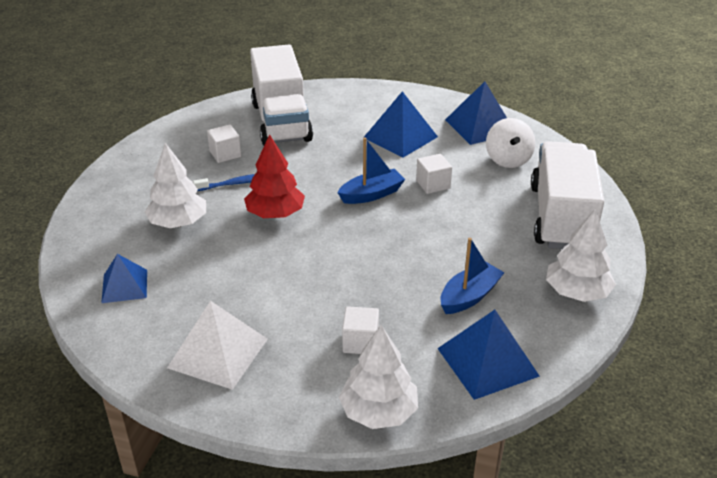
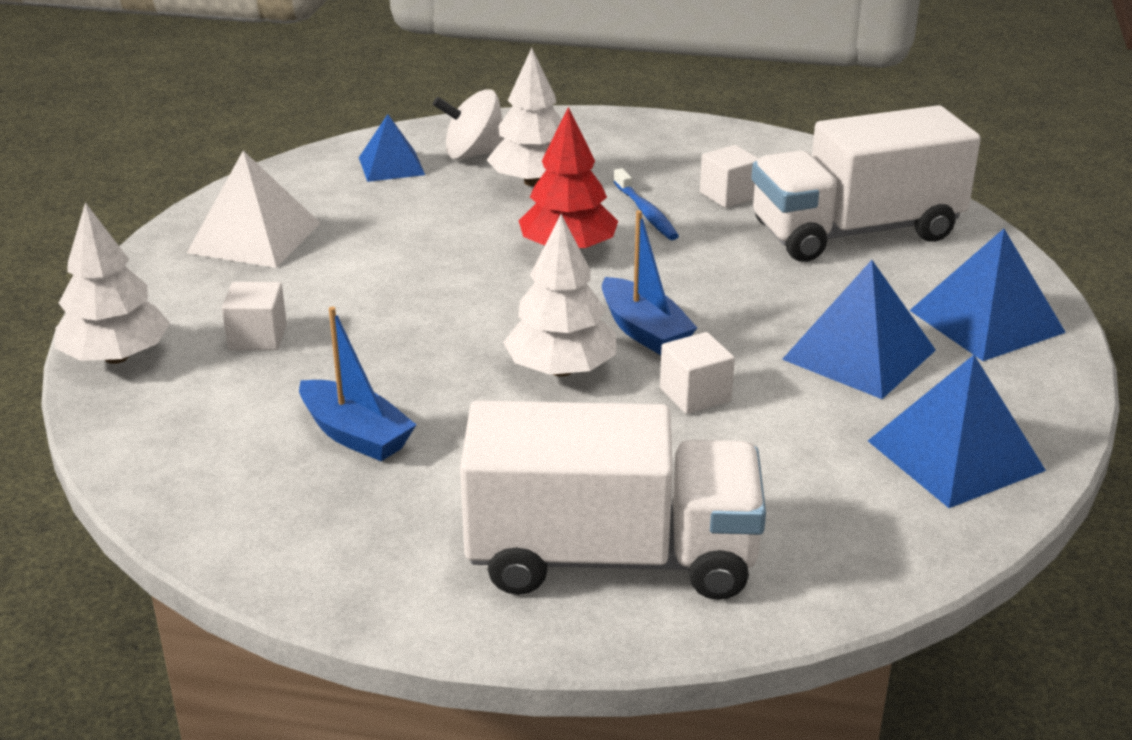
camera: 85 degrees right, 5 degrees down
(487, 362) = (193, 450): blue pyramid -> blue pyramid (986, 321)
(508, 160) = (823, 491): white spinning top -> white spinning top (474, 154)
(577, 292) = (360, 562): white tree -> white tree (561, 370)

